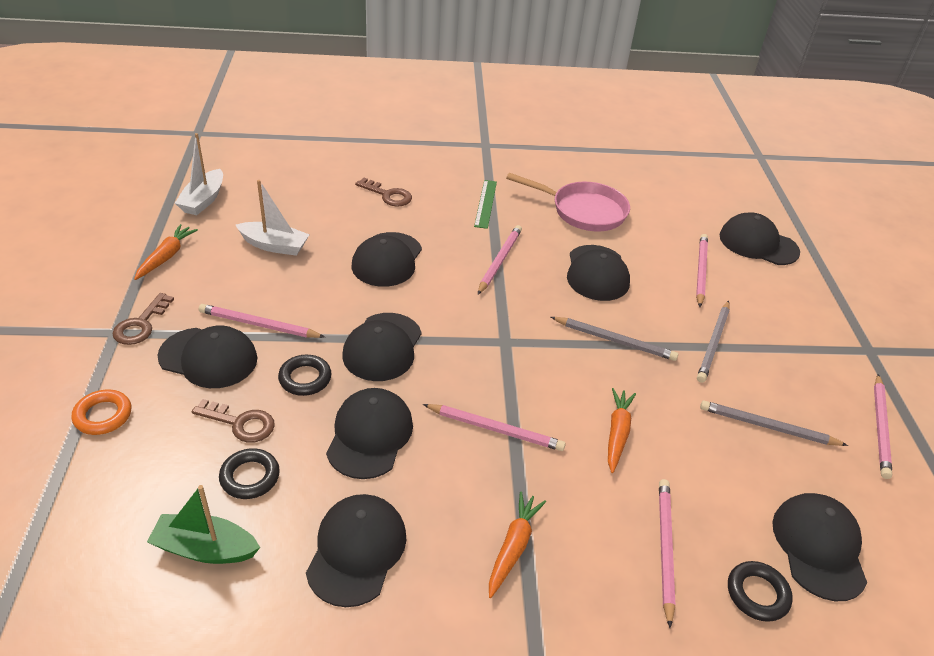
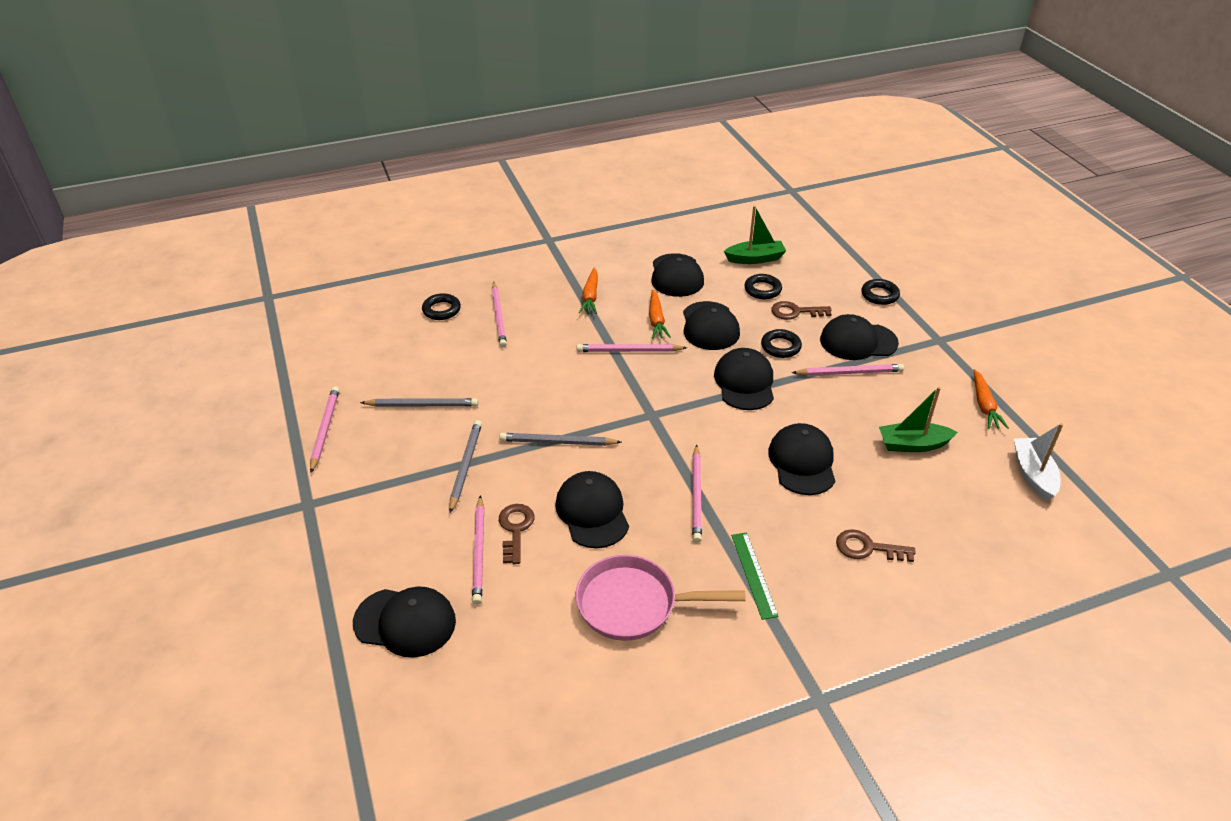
camera: 165 degrees right, 0 degrees up
(103, 415) = (879, 295): orange ring -> black ring
(140, 325) = (929, 349): brown key -> brown key (515, 529)
(274, 245) = (912, 444): white boat -> green boat
(617, 433) = (540, 370): orange carrot -> orange carrot (656, 320)
(818, 547) = (398, 340): black cap -> none

